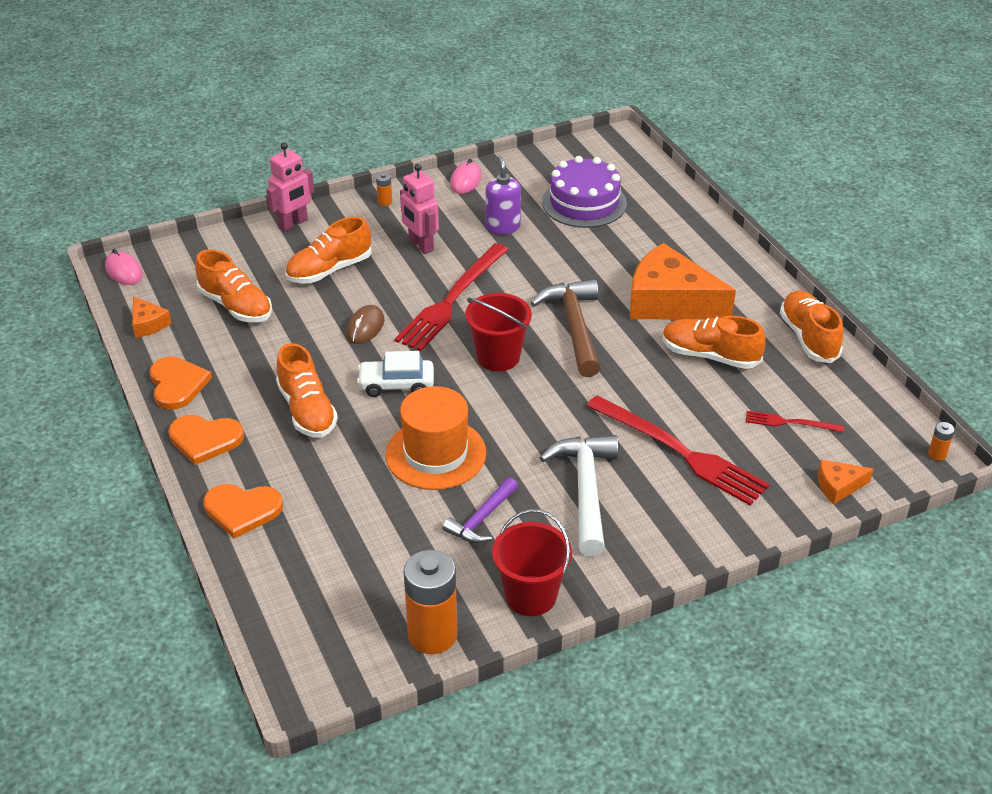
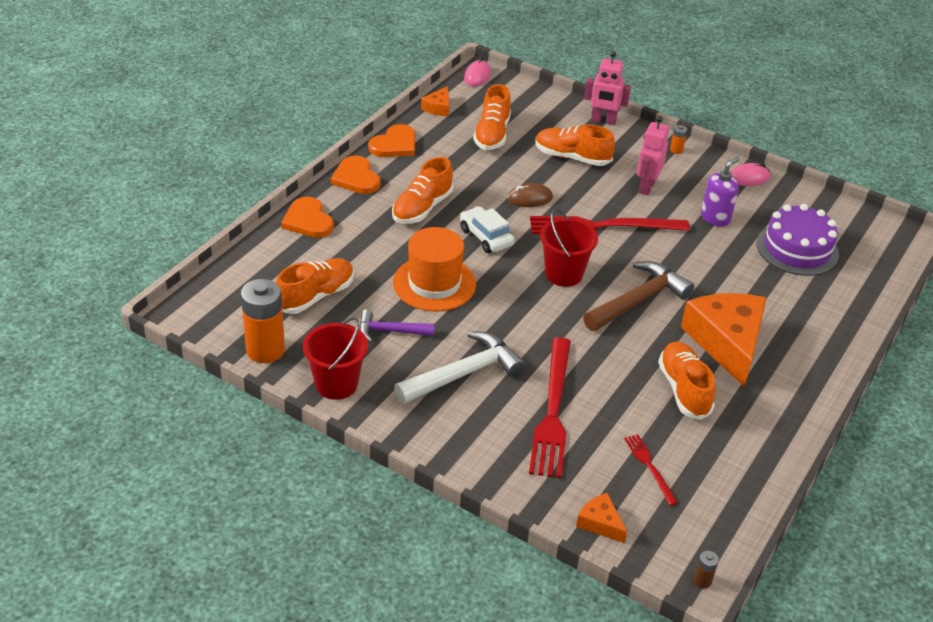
camera: 55 degrees right, 0 degrees up
(808, 338) = (771, 444): orange shoe -> orange shoe (315, 296)
(937, 454) = (702, 581): orange battery -> brown battery

